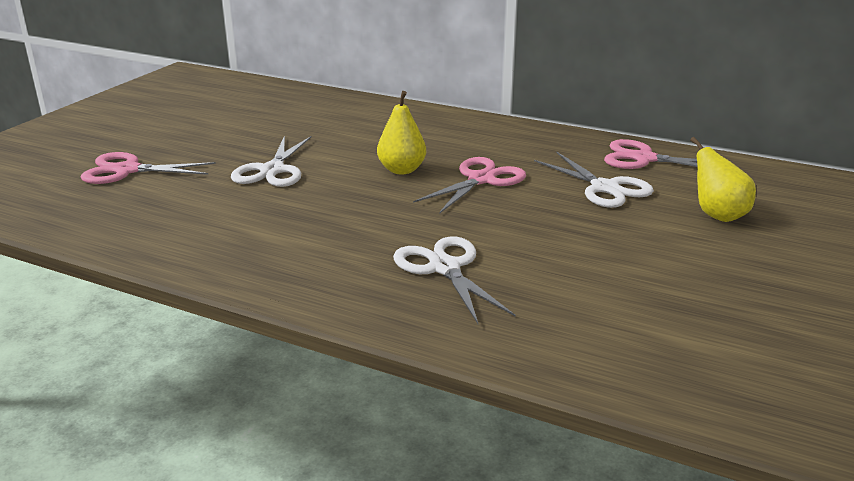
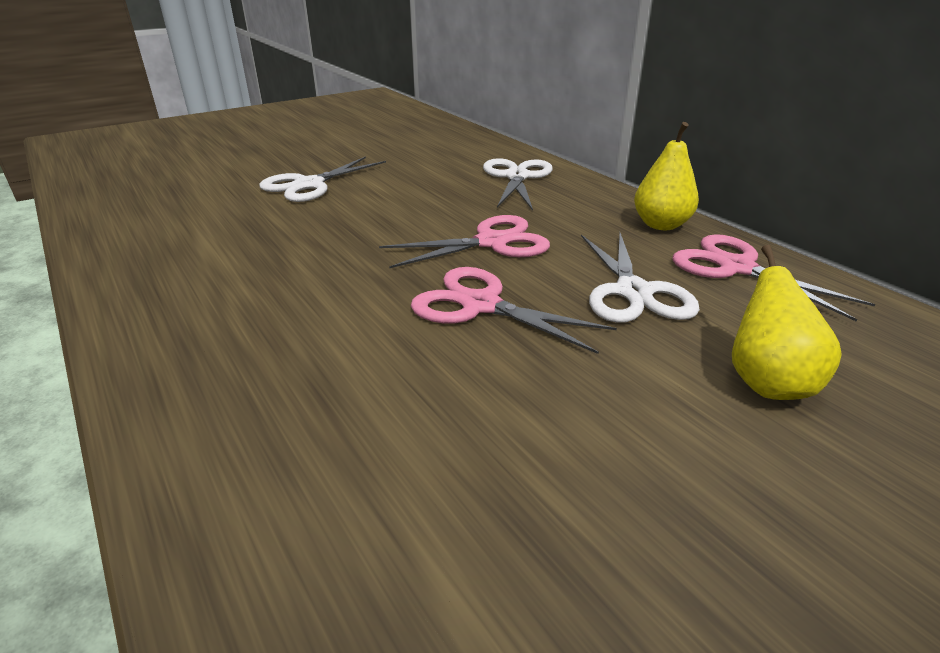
camera: 30 degrees right, 5 degrees up
(127, 170) = (205, 160): pink scissors -> pink scissors (481, 305)
(401, 170) = (424, 212): yellow pear -> yellow pear (661, 225)
(445, 268) = (301, 336): white scissors -> white scissors (517, 177)

